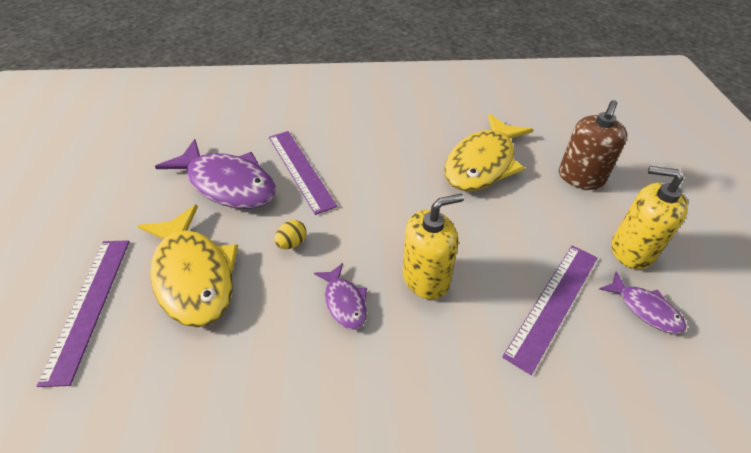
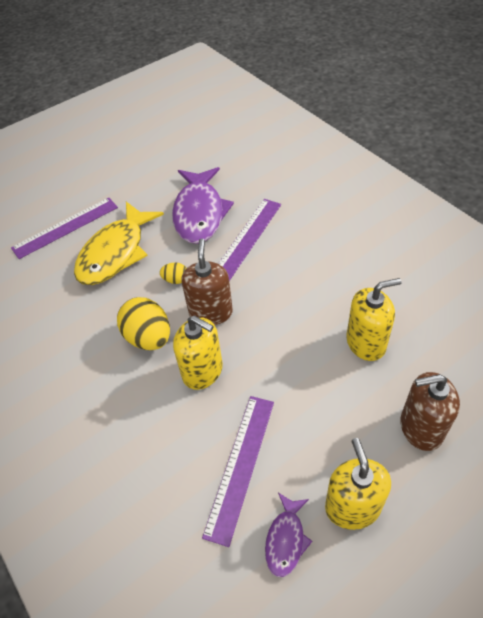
camera: 60 degrees right, 5 degrees up
(344, 302) = (148, 337): purple fish -> yellow egg
(361, 237) = (211, 312): none -> brown soap dispenser
(482, 163) = (366, 343): yellow fish -> yellow soap dispenser
(553, 303) = (240, 465): purple ruler -> purple ruler turned 75 degrees counterclockwise

